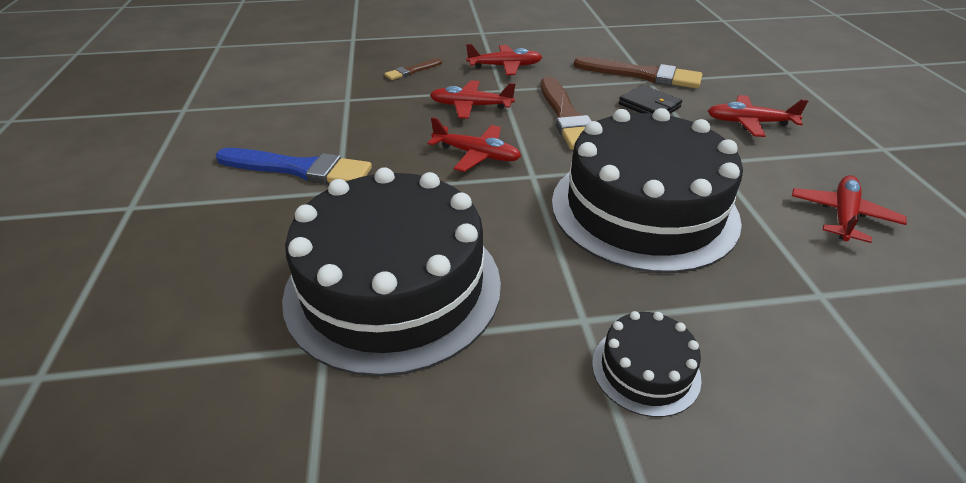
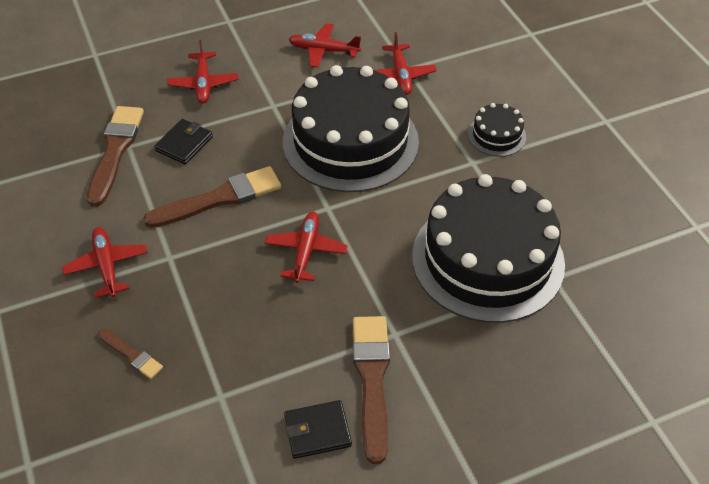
camera: 105 degrees left, 10 degrees up
(276, 135) = (317, 431): none -> black wallet
(299, 169) = (372, 380): blue brush -> brown brush
(471, 106) = (213, 276): red plane -> red plane (401, 75)

